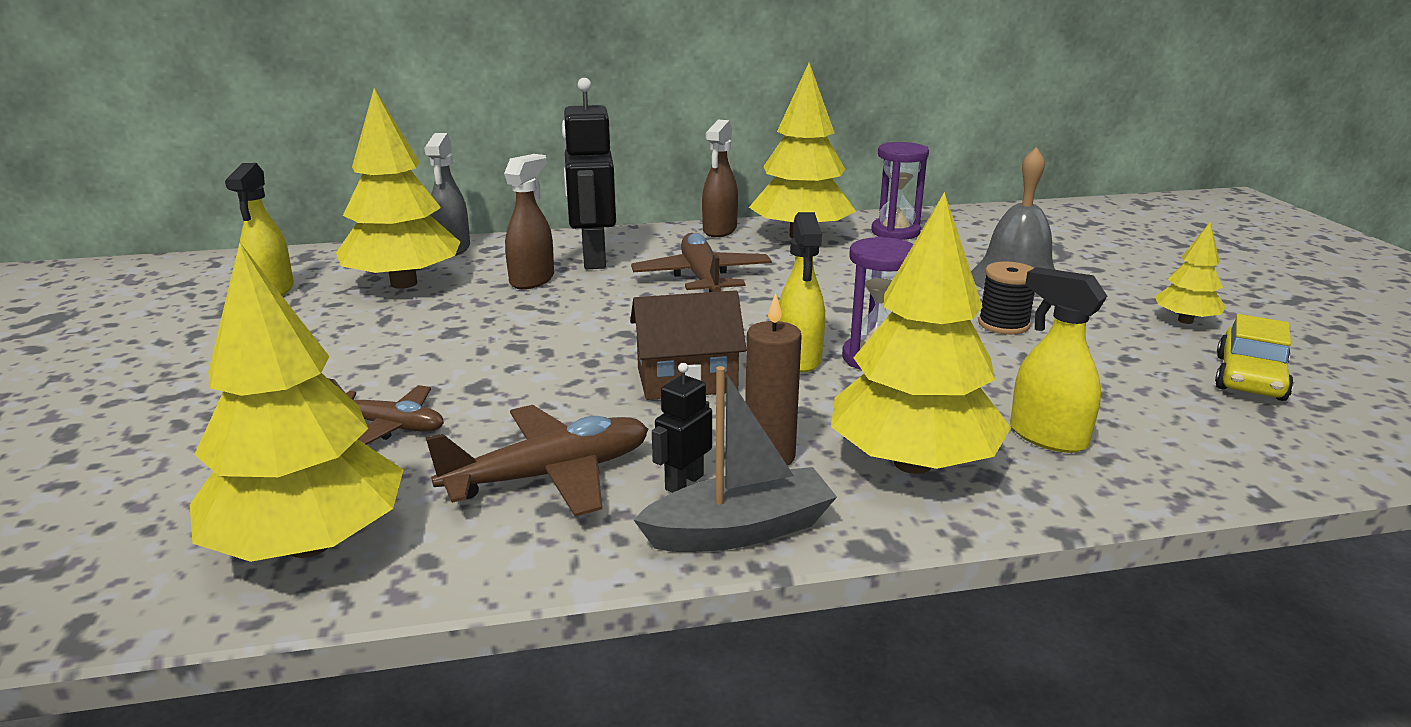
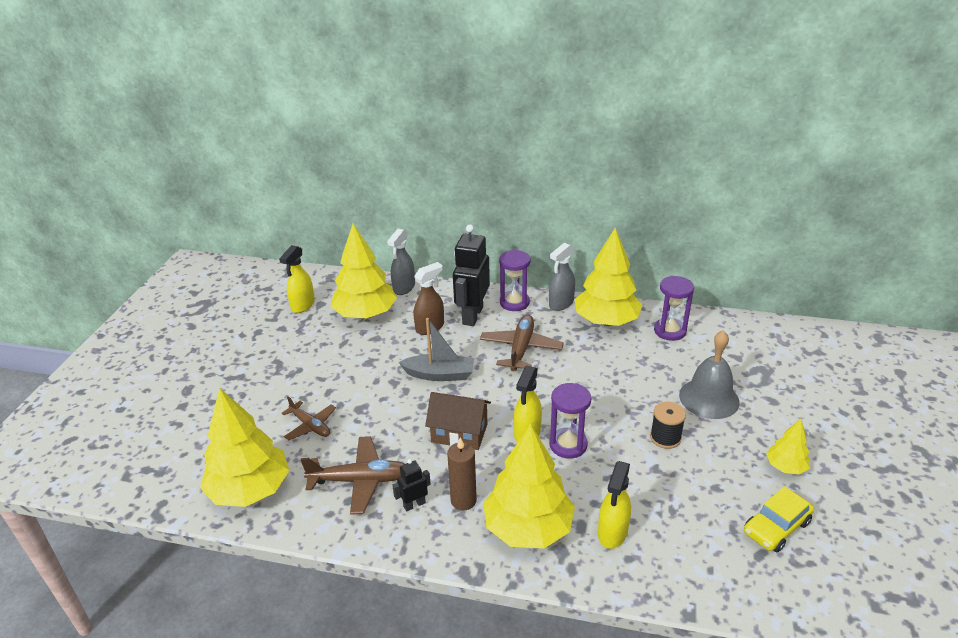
camera: 25 degrees right, 10 degrees up
(648, 238) = (514, 302): none -> purple hourglass
(719, 230) = (561, 304): brown spray bottle -> grey spray bottle
(740, 530) = (419, 542): grey boat -> grey boat (440, 374)
(1047, 437) = (612, 533): yellow spray bottle -> yellow spray bottle turned 135 degrees counterclockwise

